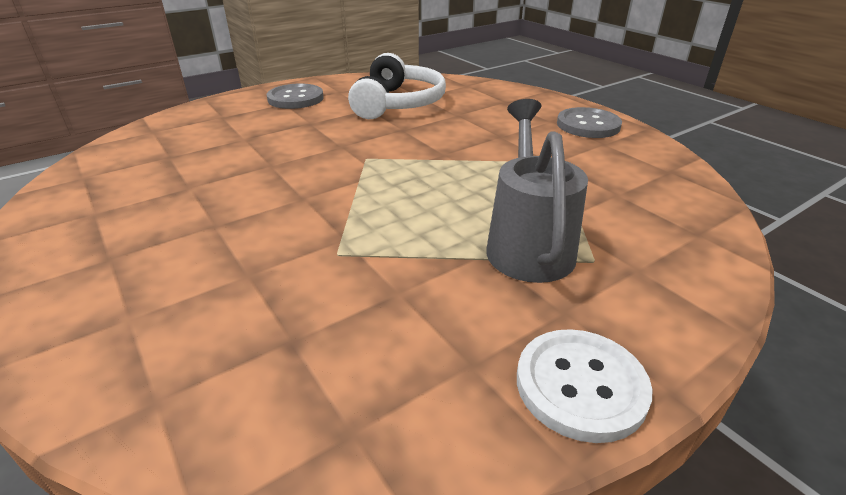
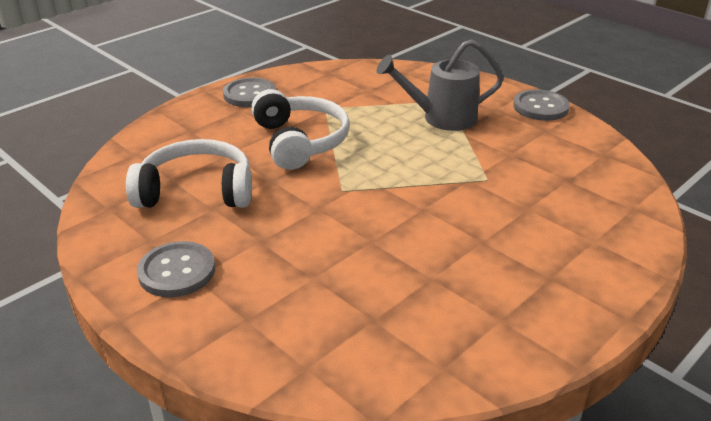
camera: 100 degrees left, 0 degrees up
(474, 144) = (300, 141): none -> white headphones
(580, 385) = (540, 107): white button -> grey button

